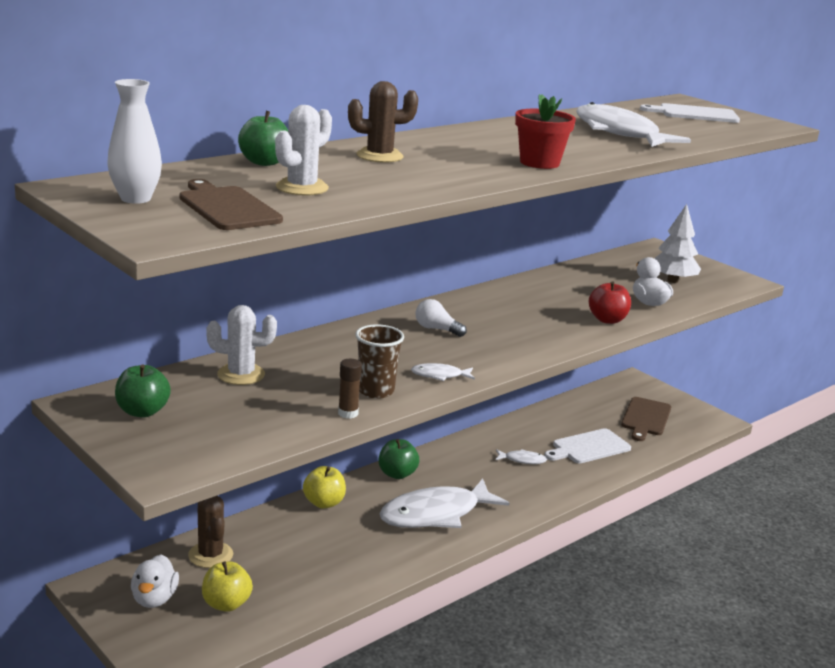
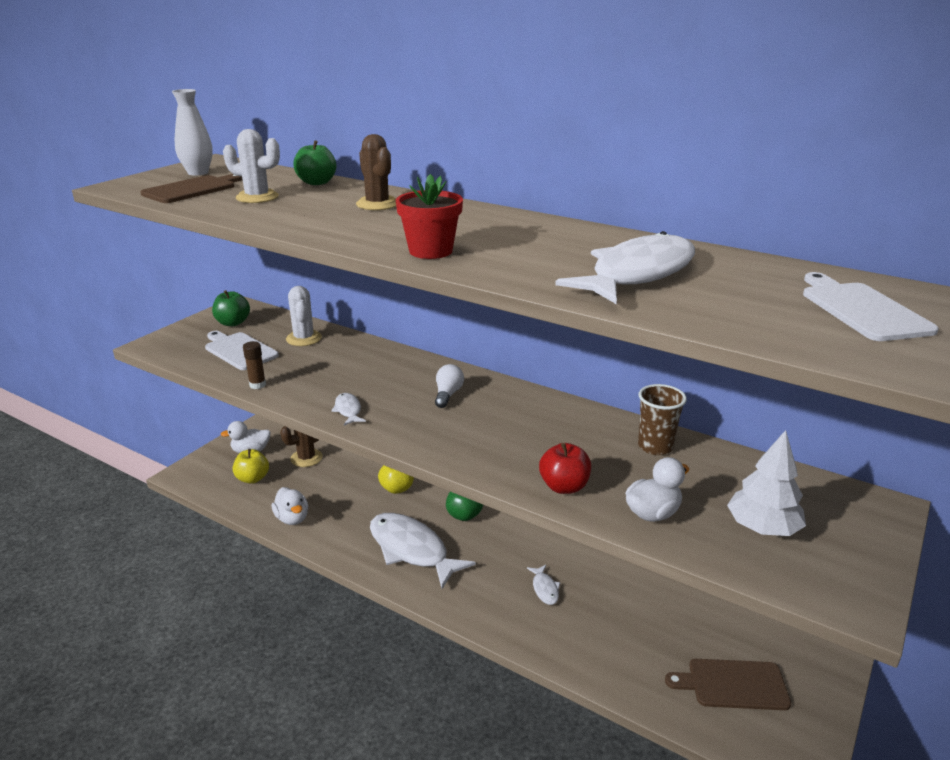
camera: 75 degrees right, 5 degrees up
(336, 582) = (292, 518): none -> white duck
(376, 391) = (302, 389): brown cup -> brown cup (655, 446)
(588, 447) = (612, 638): white cutting board -> white cutting board (239, 350)

